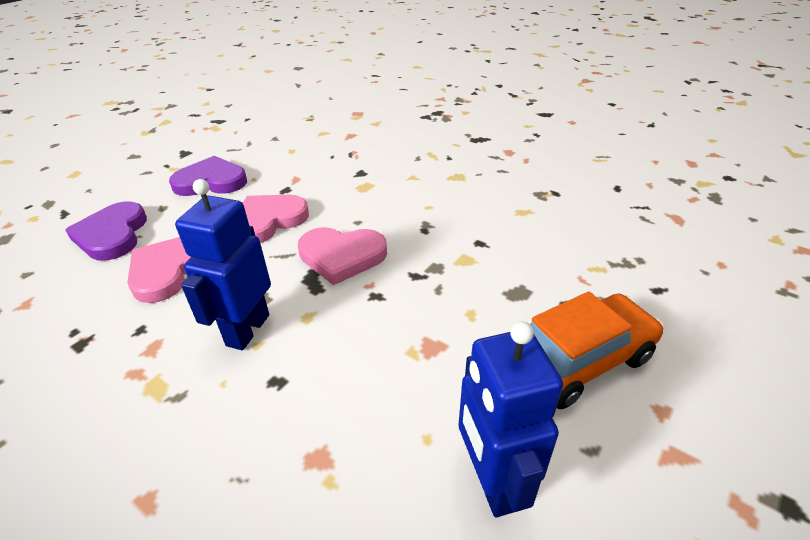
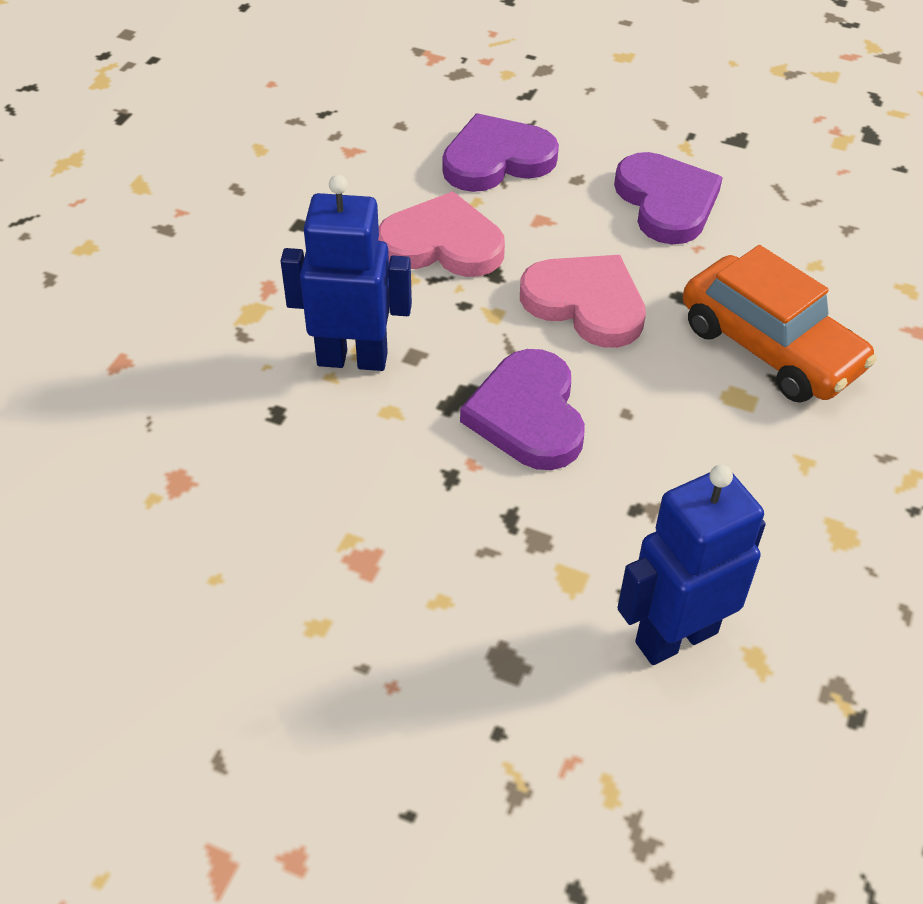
camera: 75 degrees right, 10 degrees up
(342, 256) = (528, 415): pink heart -> purple heart
(492, 482) = (164, 651): blue robot -> blue robot (675, 636)
(578, 361) = (370, 749): orange car -> orange car (770, 347)

